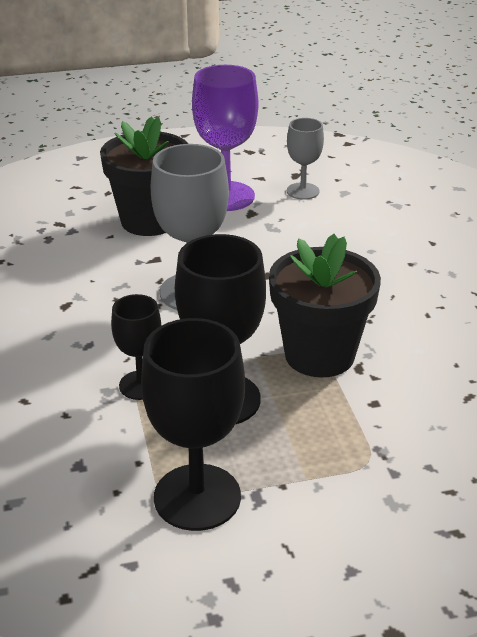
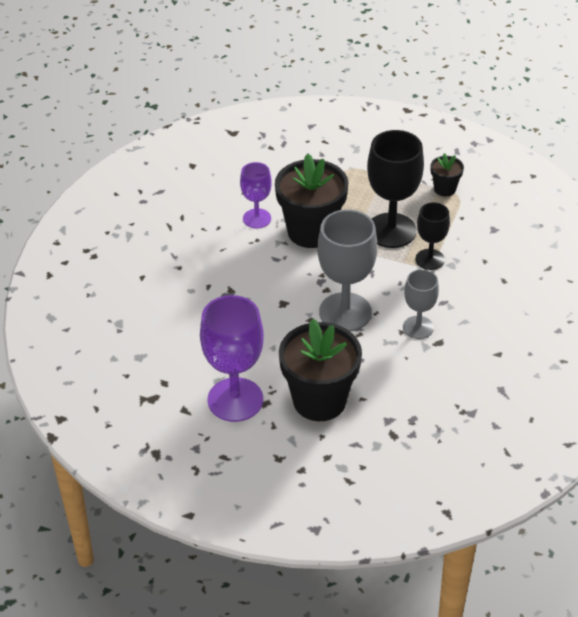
camera: 145 degrees left, 10 degrees up
(197, 497) = (444, 189): black goblet -> black flower pot
(303, 191) = (169, 374): grey goblet -> grey goblet (418, 327)
(399, 341) = (257, 218): none -> purple goblet

